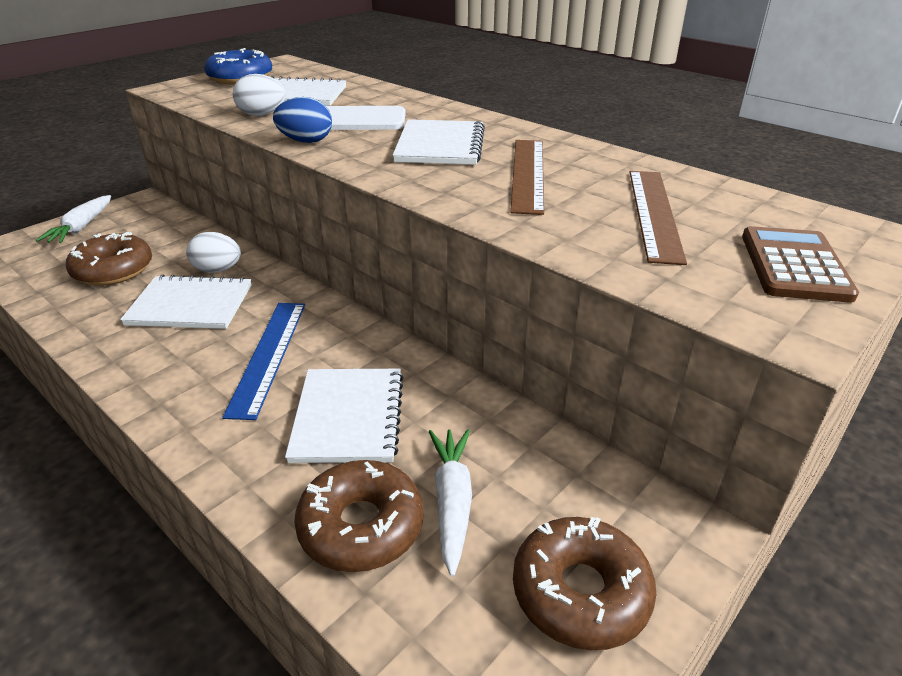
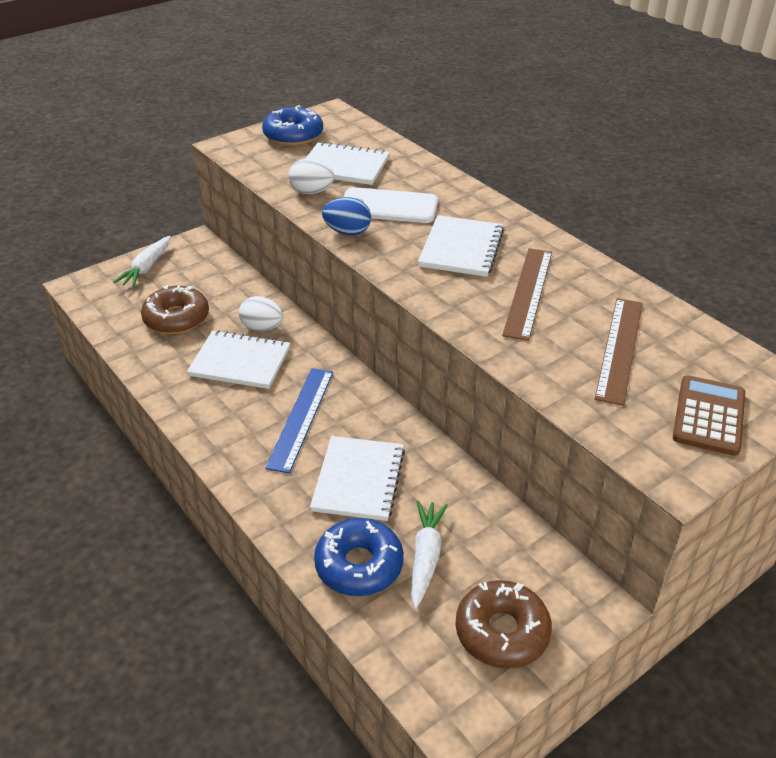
camera: 10 degrees right, 5 degrees up
(361, 526) = (359, 565): brown donut -> blue donut

